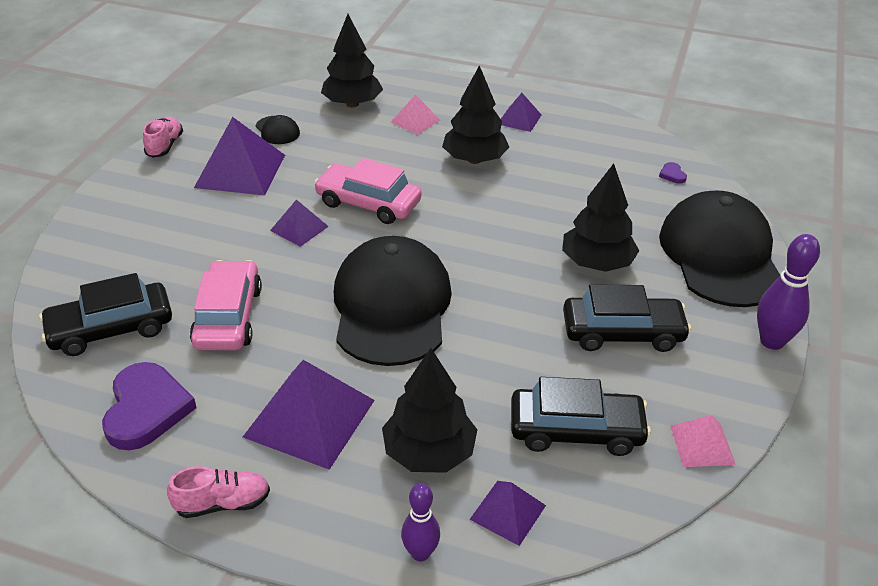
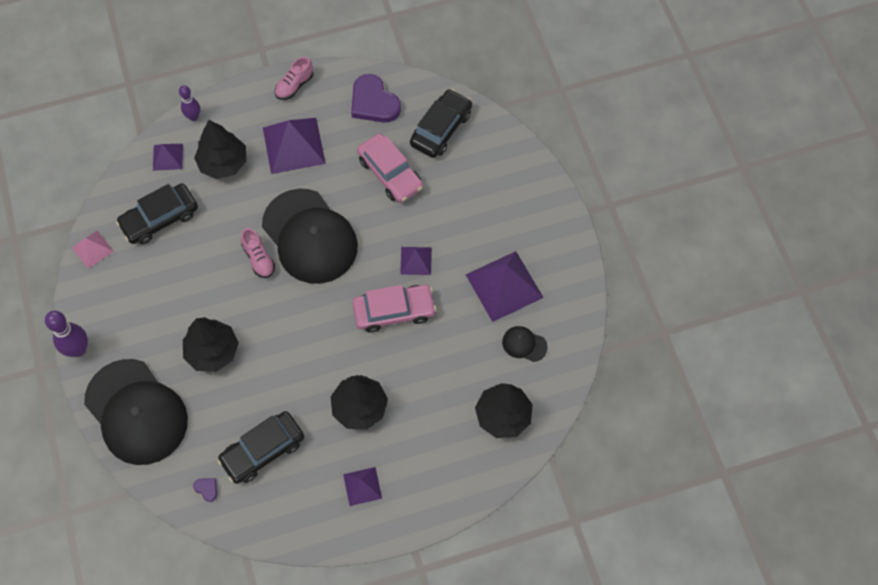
camera: 145 degrees right, 25 degrees up
(165, 146) = (579, 275): pink shoe -> pink shoe (259, 259)
(415, 121) = (438, 426): pink pyramid -> none
(622, 333) = (168, 301): black car -> black car (263, 450)

